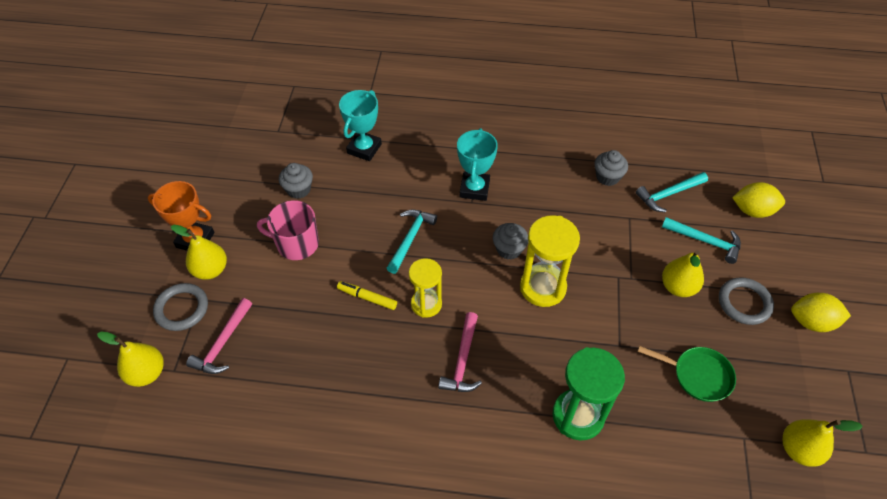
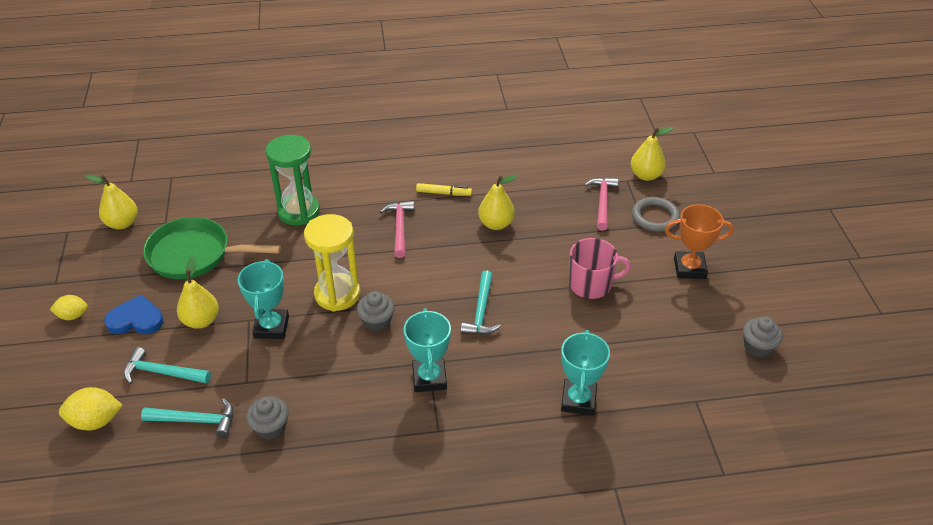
camera: 165 degrees right, 10 degrees down
(210, 270) = (654, 248): yellow pear -> yellow pear (496, 224)
(298, 189) = (624, 336): grey cupcake -> grey cupcake (757, 347)
(367, 298) = (500, 254): yellow marker -> yellow marker (444, 193)
(426, 304) = (444, 260): yellow hourglass -> none
(608, 265) = (271, 327): none -> turquoise trophy
(668, 194) = (196, 420): turquoise hammer -> turquoise hammer turned 45 degrees clockwise
(698, 375) = (195, 254): green pan -> green pan, size x1.60
(744, 303) = (136, 319): grey ring -> blue heart
(811, 322) = (73, 316): yellow lemon -> yellow lemon, size x0.66

